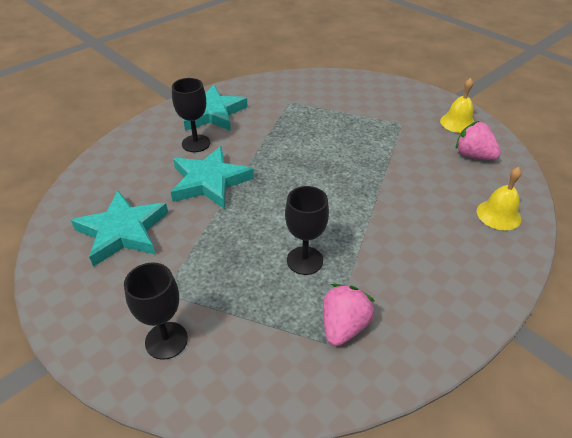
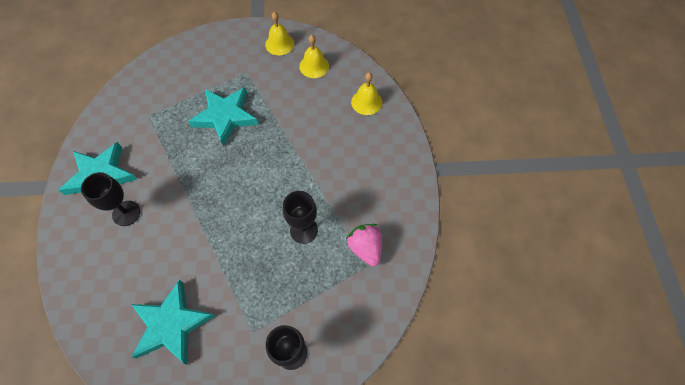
camera: 50 degrees left, 20 degrees up
(209, 181) = (179, 233): turquoise star -> turquoise star (225, 116)
(473, 155) = (314, 66): pink strawberry -> yellow bell

